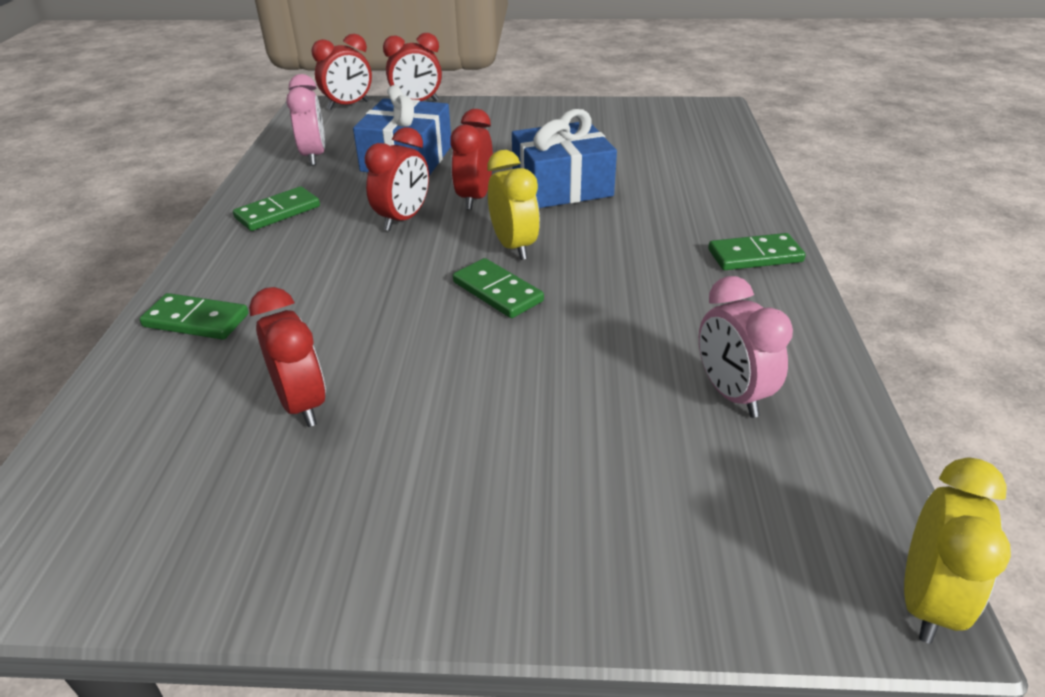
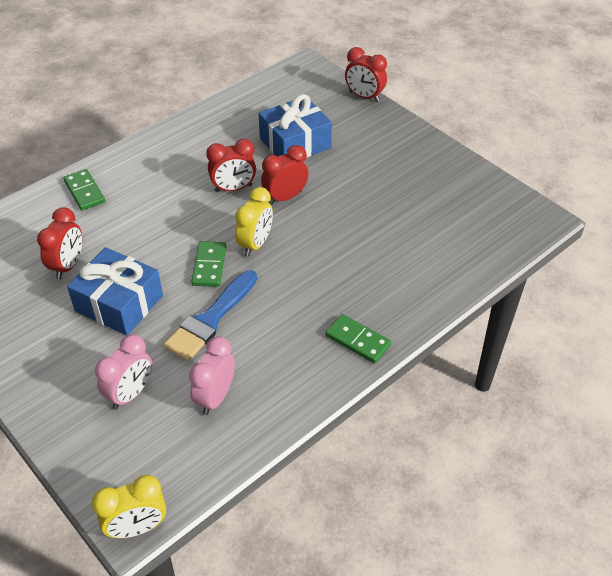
camera: 45 degrees right, 10 degrees up
(278, 212) = (189, 144): green domino -> none
(314, 156) = (254, 111): pink clock -> pink clock (130, 393)
(348, 105) = (325, 76): red clock -> none
(562, 186) = (341, 219): blue gift -> blue gift (119, 303)
(589, 333) = (210, 319): none -> blue brush

